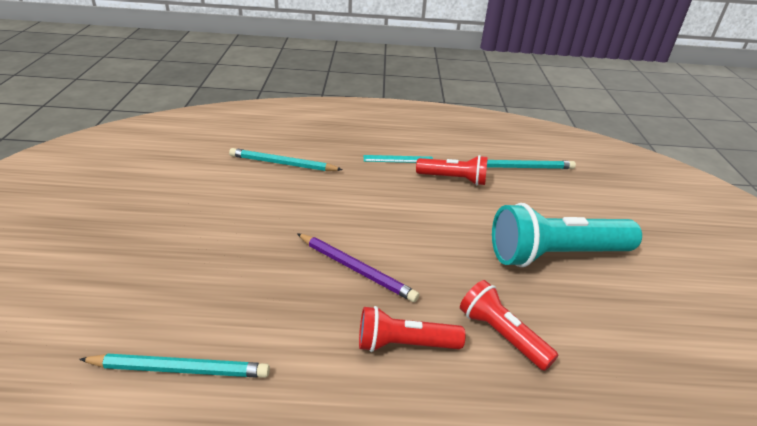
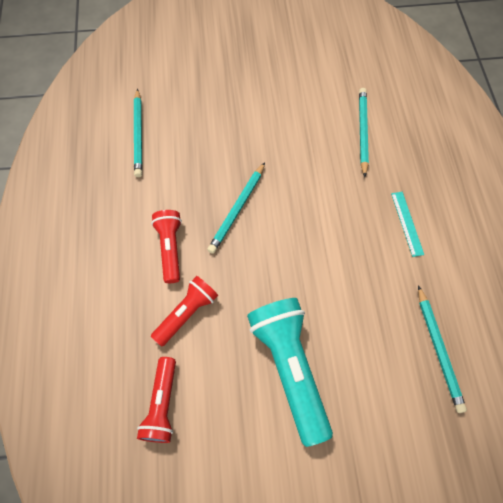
camera: 85 degrees right, 30 degrees up
(356, 269) = (237, 209): purple pencil -> turquoise pencil
(453, 179) = (388, 277): red flashlight -> red flashlight (162, 404)

